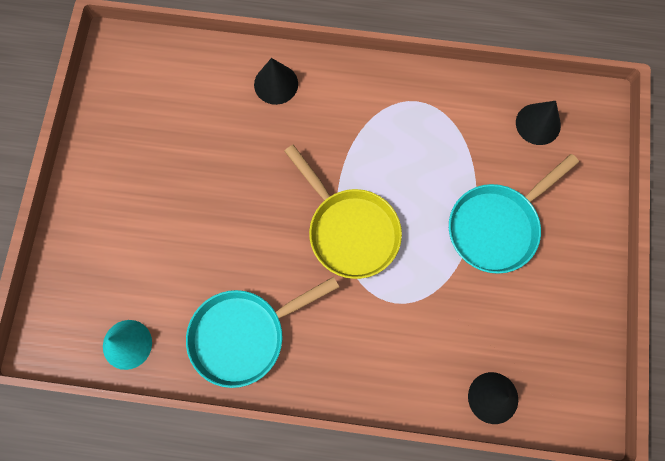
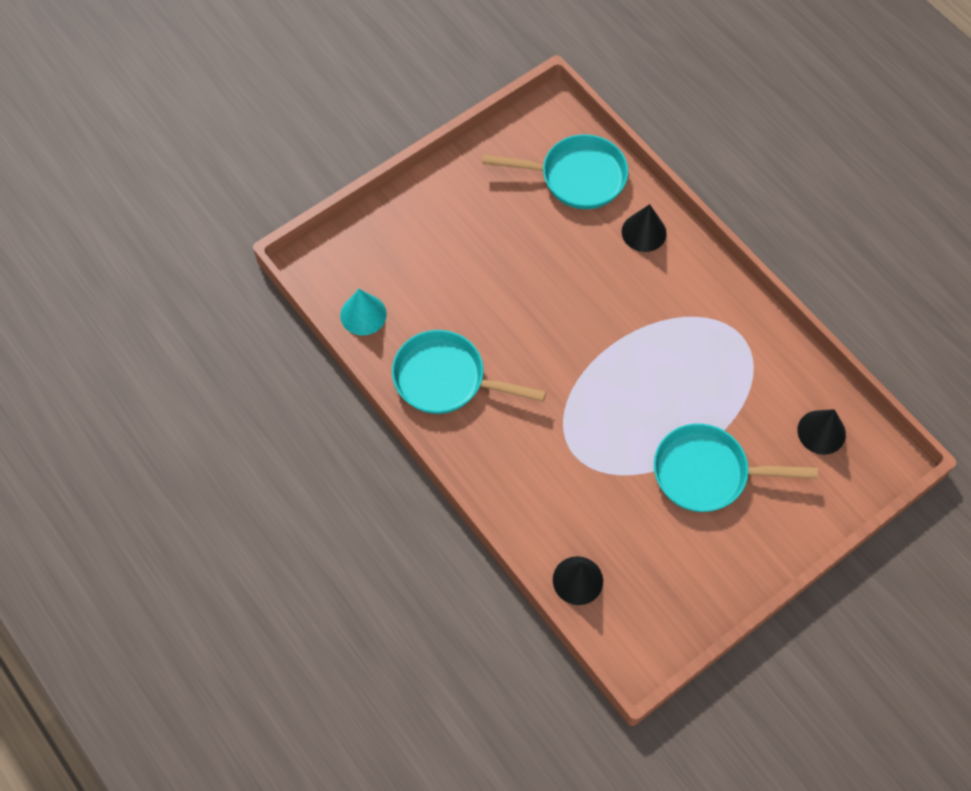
camera: 45 degrees right, 10 degrees down
(185, 84) = (577, 177): none -> turquoise pan
(349, 230) = (592, 378): yellow pan -> none

